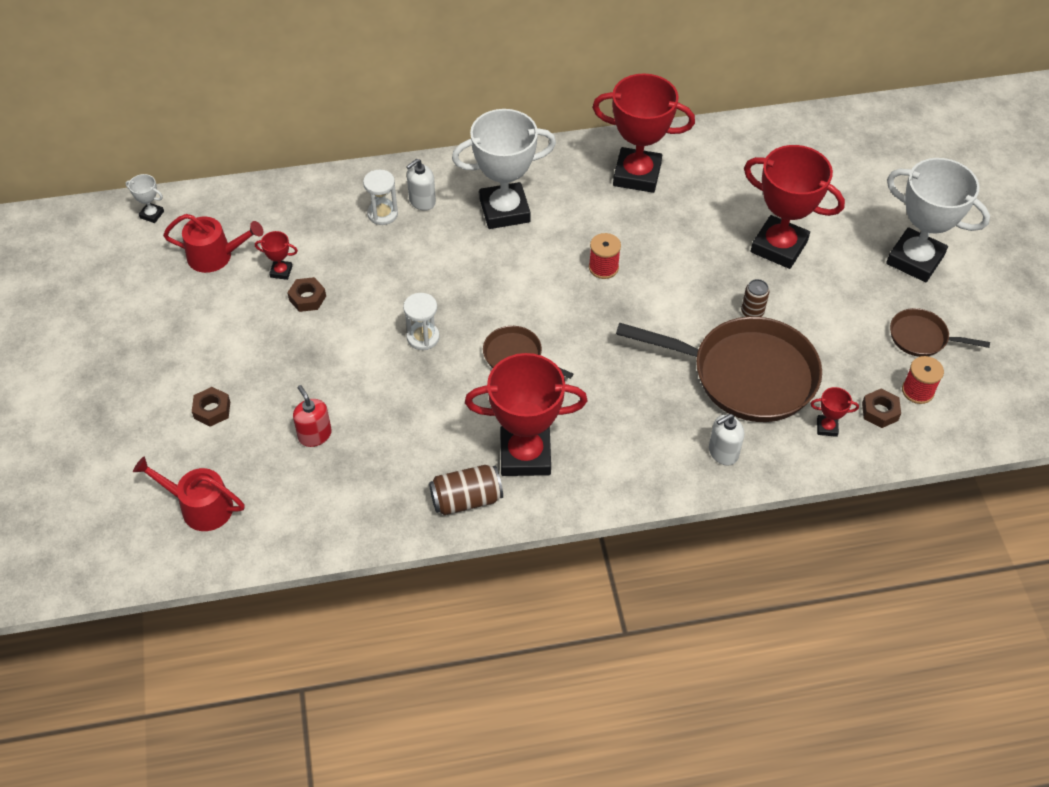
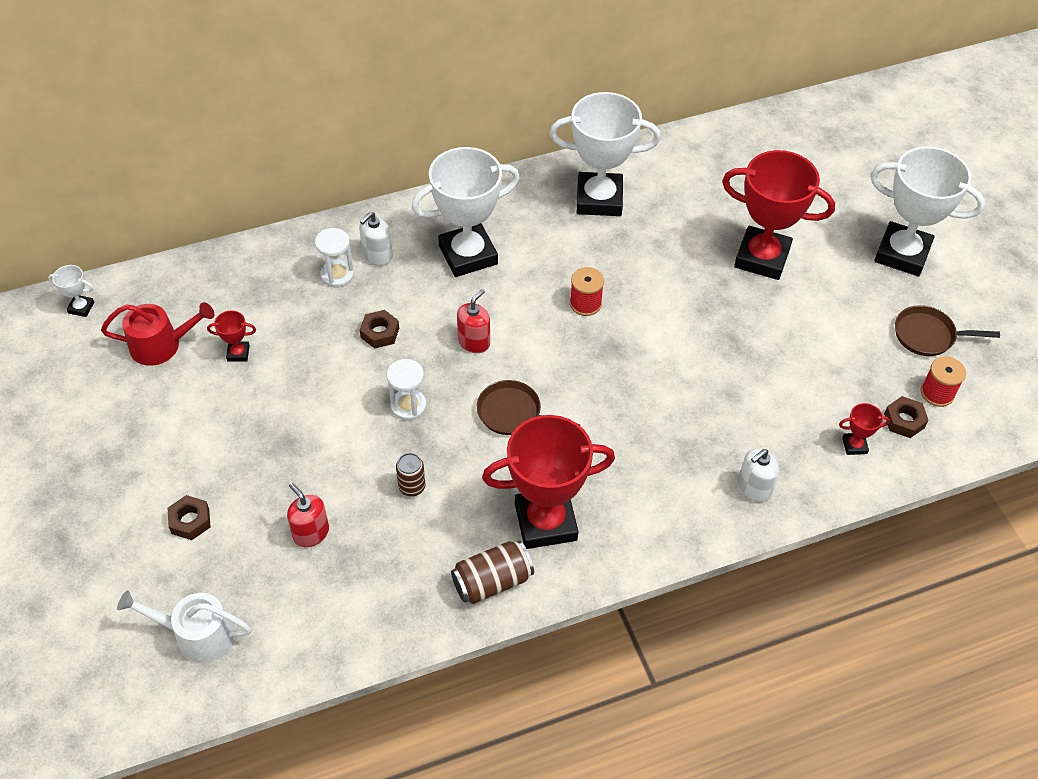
camera: 10 degrees left, 0 degrees up
(200, 507) = (198, 635): red watering can -> white watering can
(307, 298) = (273, 379): brown nut -> brown nut (380, 333)
(494, 289) = (474, 342): none -> red soap dispenser
(637, 175) = (599, 199): red trophy -> white trophy
(745, 375) = (758, 400): brown pan -> none
(752, 312) = (750, 331): brown can -> brown can (412, 487)

